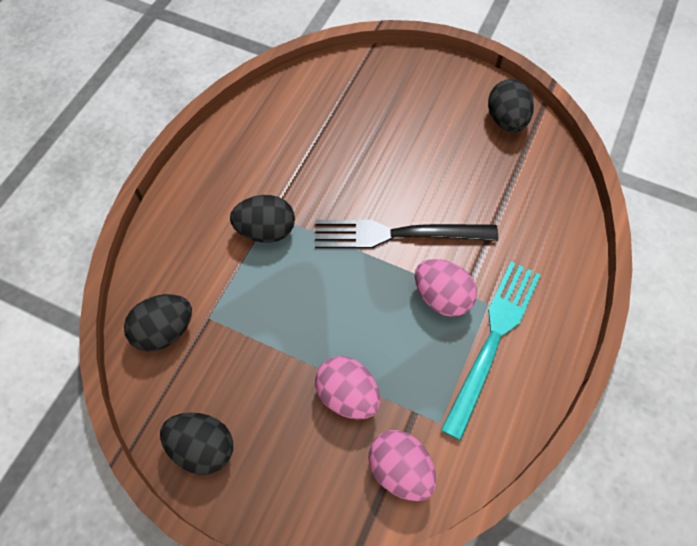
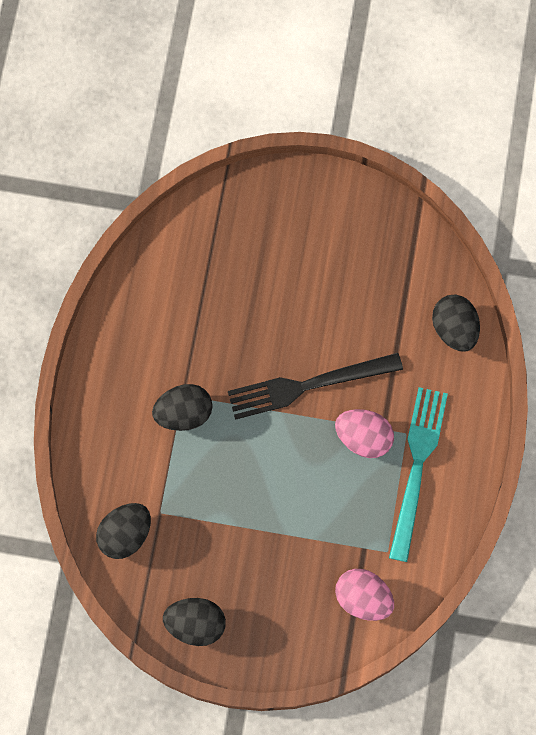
camera: 15 degrees left, 10 degrees up
(347, 395) = (303, 549): pink egg -> none
(506, 120) = (385, 230): black egg -> black egg (454, 329)

